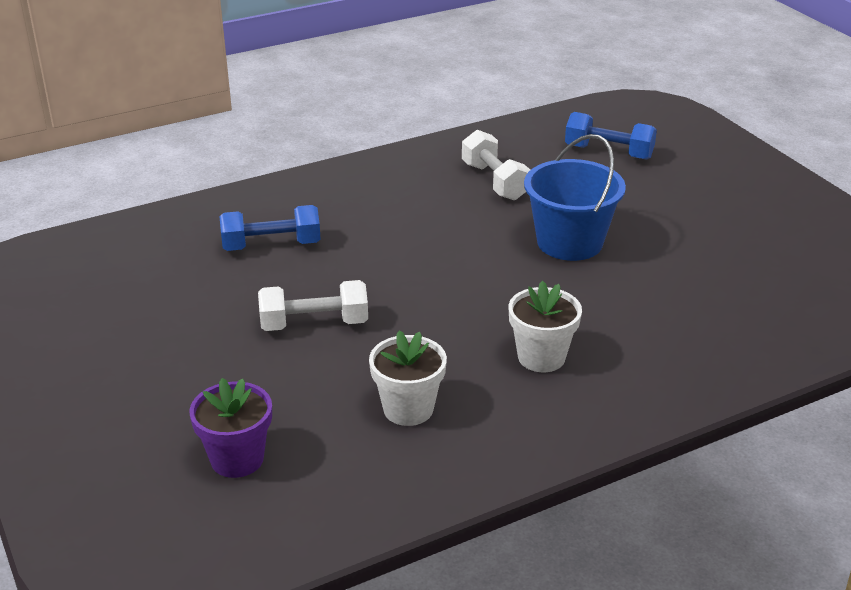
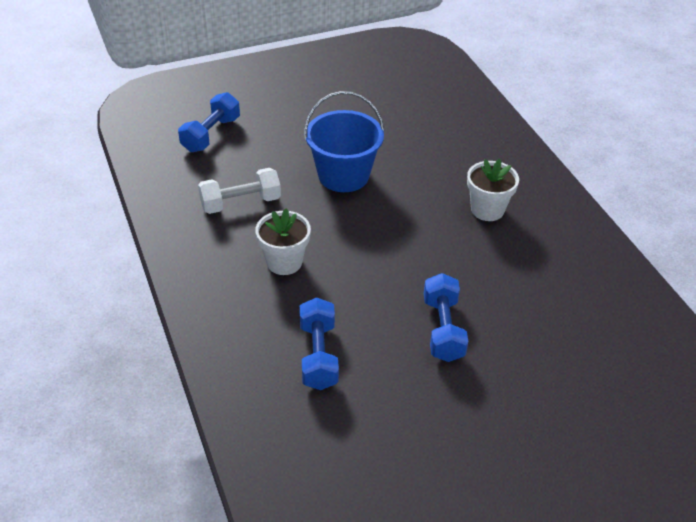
camera: 85 degrees left, 10 degrees up
(237, 459) = (611, 379): purple flower pot -> none
(314, 324) = (443, 329): white dumbbell -> blue dumbbell
(408, 409) = (547, 281): white flower pot -> white flower pot (284, 262)

